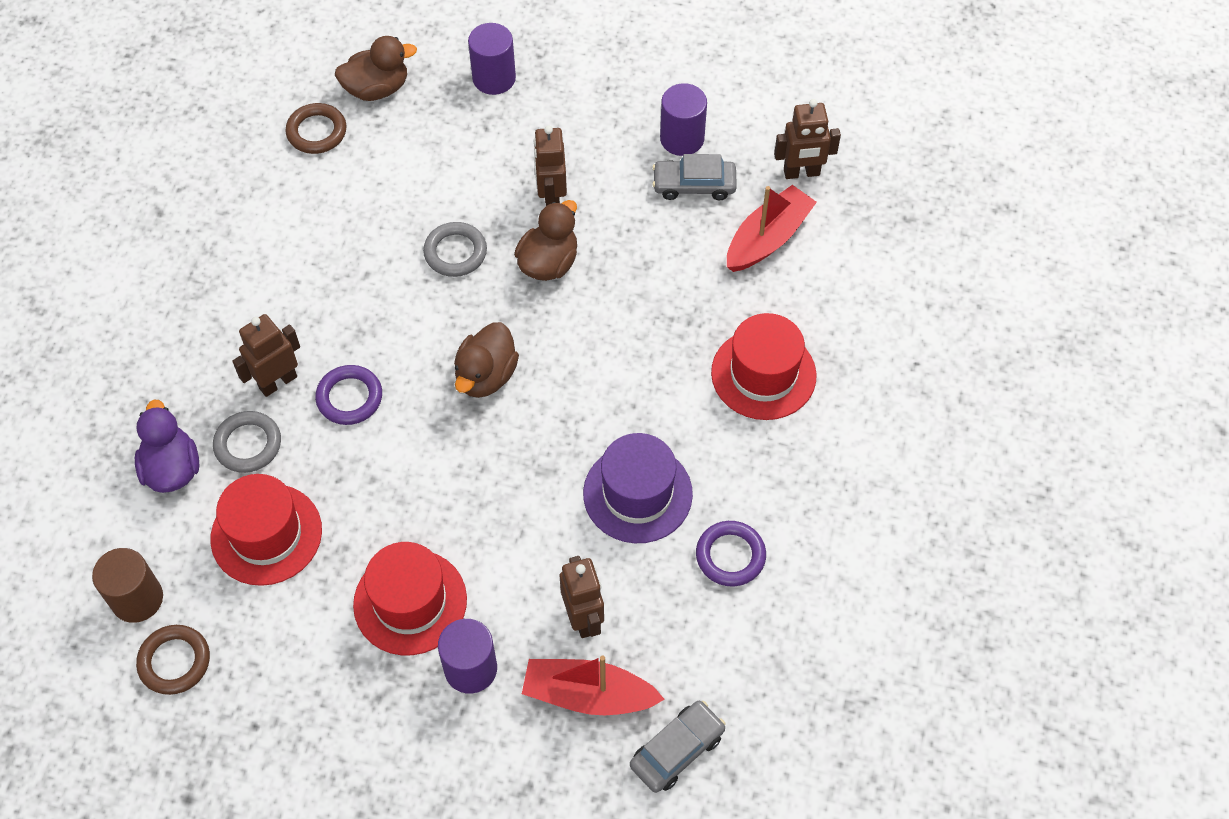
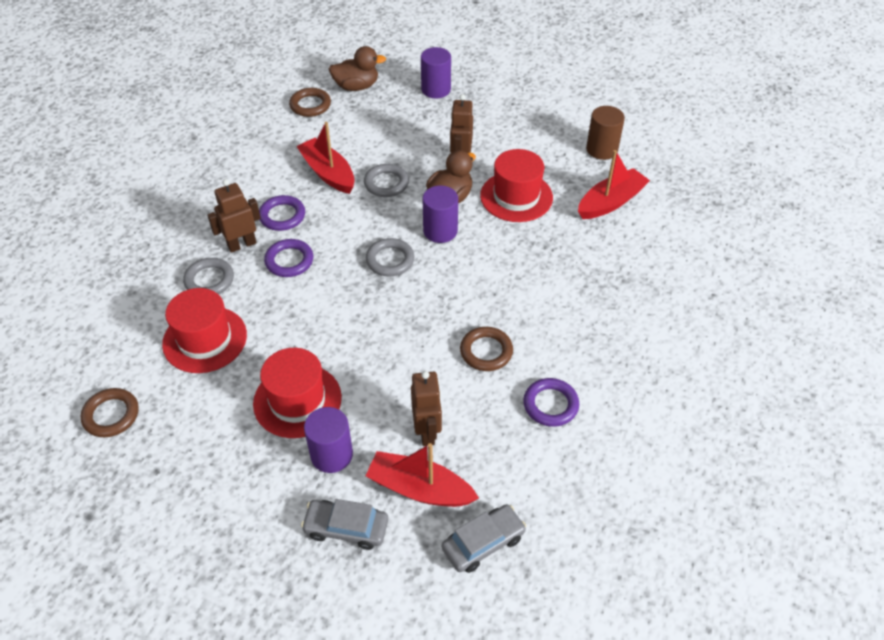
camera: 10 degrees right, 10 degrees down
(137, 599) = (99, 368): brown cylinder -> brown cylinder (602, 149)
(172, 468) = (152, 288): purple duck -> none
(322, 327) = (282, 216): none -> purple ring
(370, 247) = (328, 173): none -> red boat
(486, 376) = (390, 260): brown duck -> grey ring
(637, 493) = (486, 351): purple hat -> brown ring
(682, 139) = (558, 137): purple cylinder -> purple cylinder (440, 231)
(694, 185) = (562, 164): grey car -> grey car (346, 528)
(763, 374) = (595, 286): red hat -> red hat (516, 196)
(801, 173) = (641, 166): brown robot -> none

